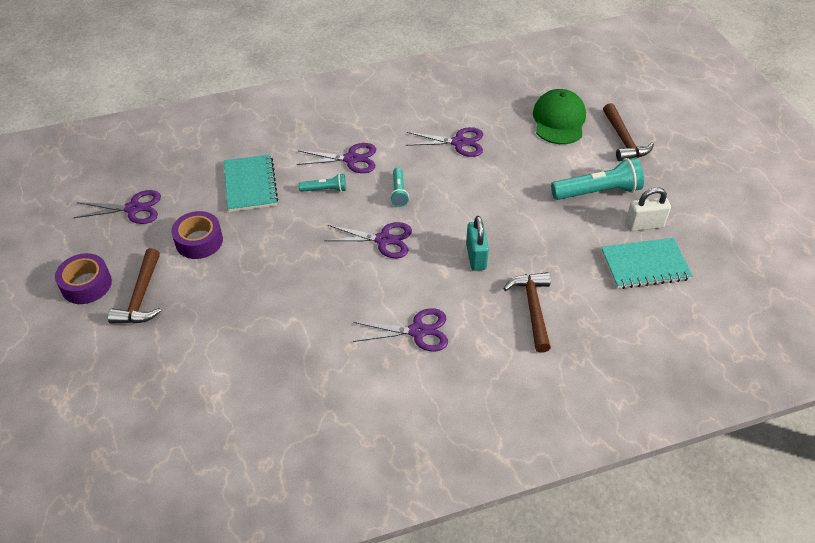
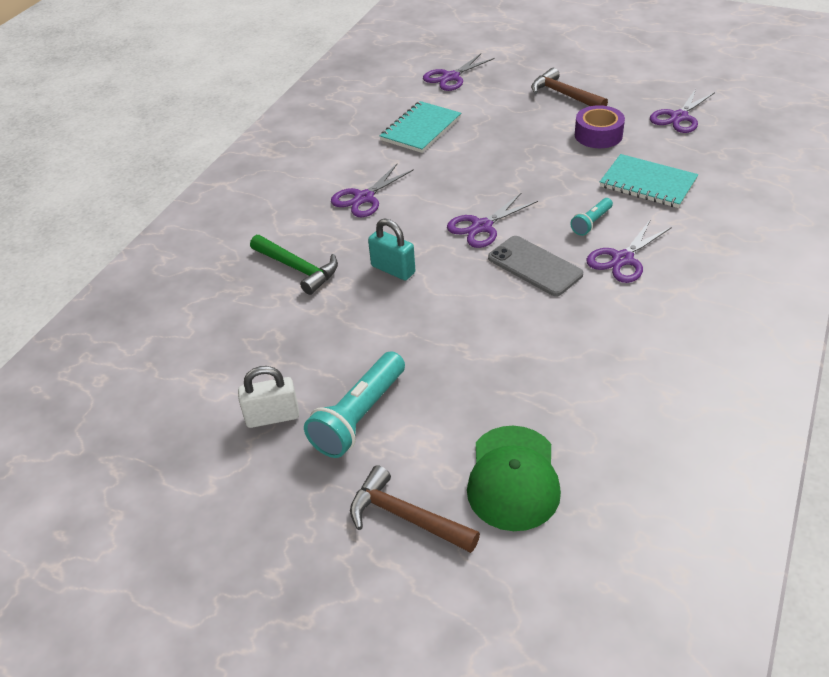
camera: 135 degrees right, 5 degrees down
(86, 285) = (605, 78): purple tape -> none
(398, 192) = (534, 266): turquoise flashlight -> grey phone
(459, 142) = (567, 354): purple scissors -> purple scissors (450, 77)
(533, 309) = (297, 268): brown hammer -> green hammer
(559, 120) = (513, 478): green cap -> green cap turned 45 degrees clockwise
(644, 225) = (272, 417): white padlock -> white padlock turned 45 degrees clockwise
(645, 265) = (234, 374): turquoise notebook -> turquoise notebook (420, 129)

